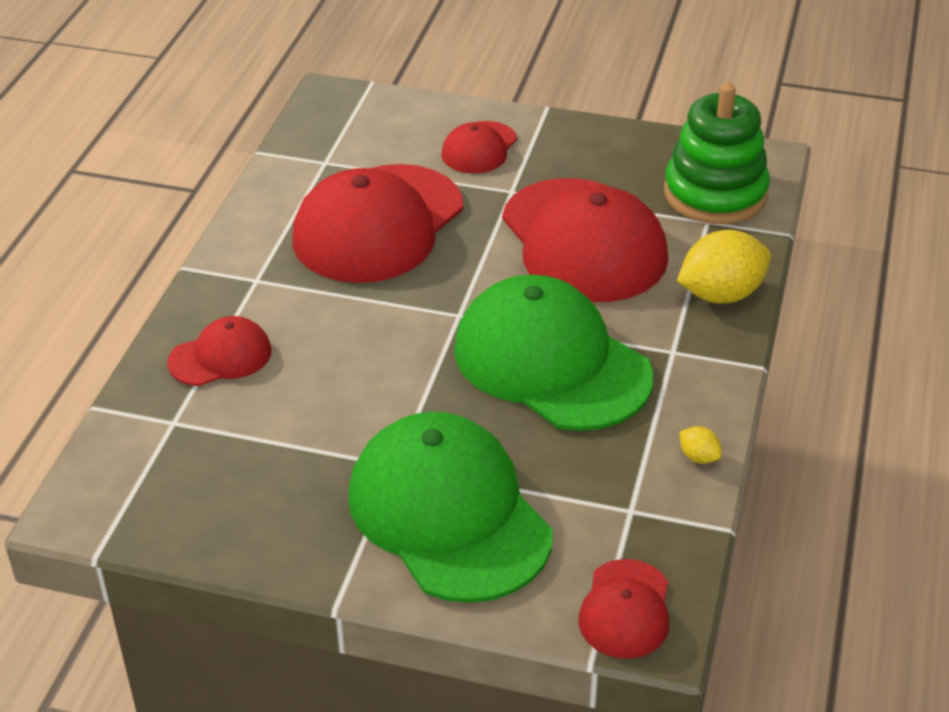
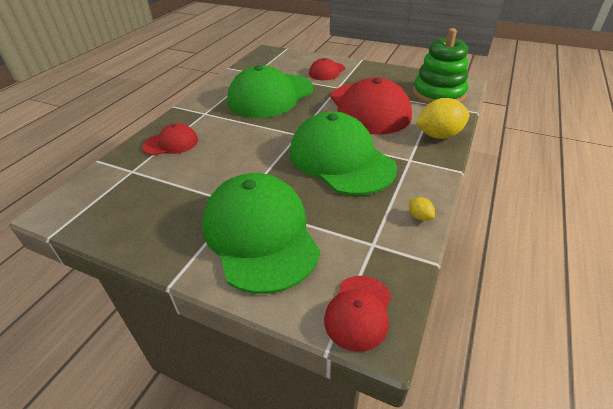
camera: 10 degrees right, 0 degrees up
(378, 224) = (270, 96): red cap -> green cap

